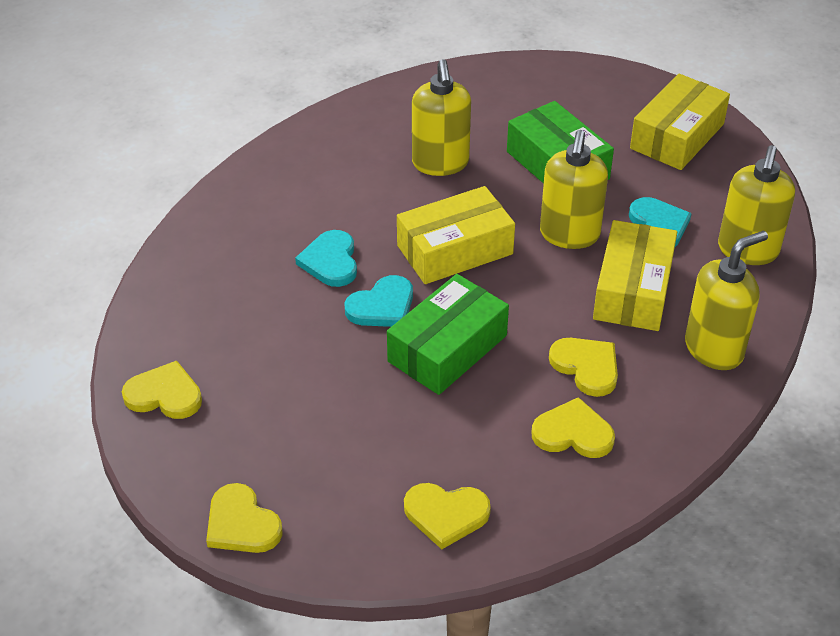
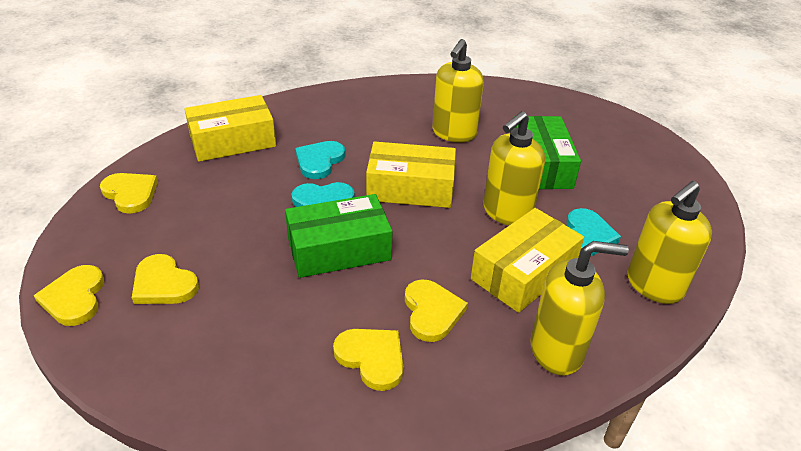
camera: 30 degrees right, 5 degrees down
(446, 514) = (210, 369): yellow heart -> yellow heart (163, 284)
(677, 136) = (656, 181): yellow box -> yellow box (233, 141)

